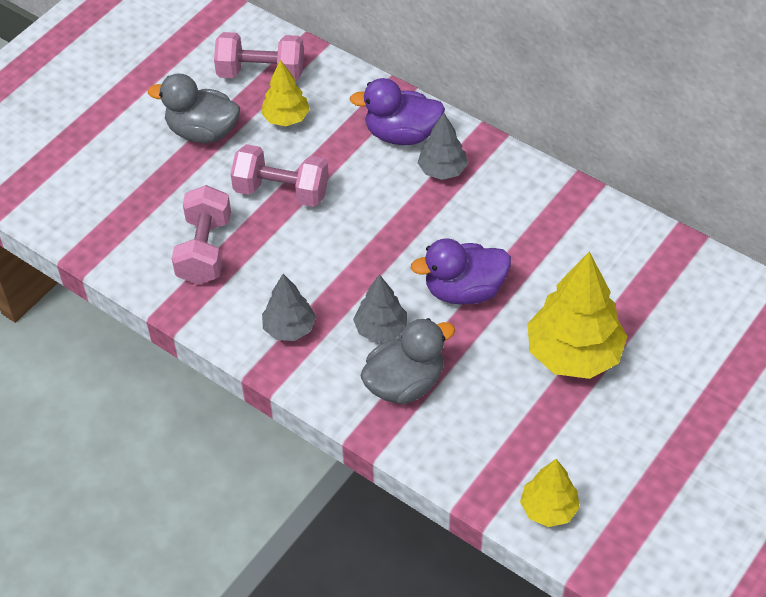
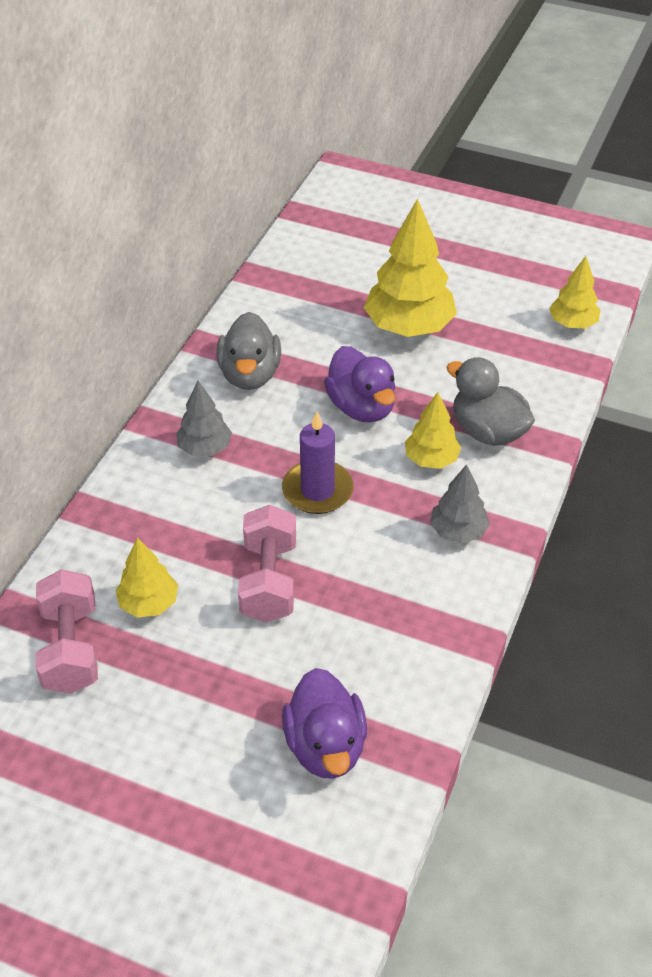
camera: 105 degrees left, 5 degrees down
(202, 132) = (187, 686): grey duck -> grey duck (250, 375)
(204, 250) = (378, 633): pink dumbbell -> none
(369, 239) = (317, 490): none -> purple candle
(381, 329) = (431, 459): grey tree -> yellow tree
(401, 134) = (157, 490): purple duck -> purple duck (325, 746)

